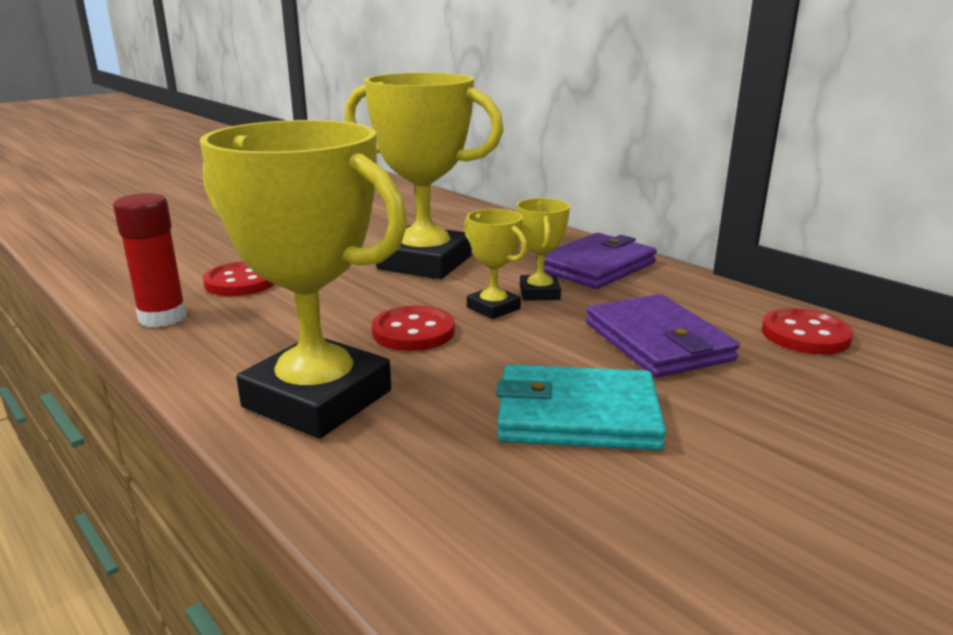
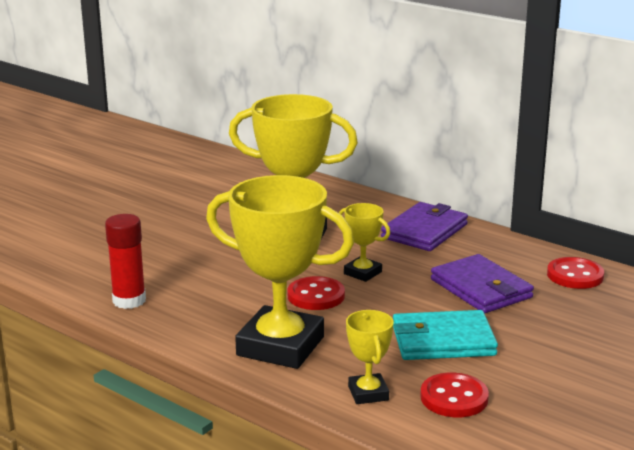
camera: 10 degrees left, 0 degrees up
(241, 282) = (163, 267): red button -> red button (454, 398)
(539, 293) = (390, 258): yellow trophy -> yellow trophy (368, 393)

